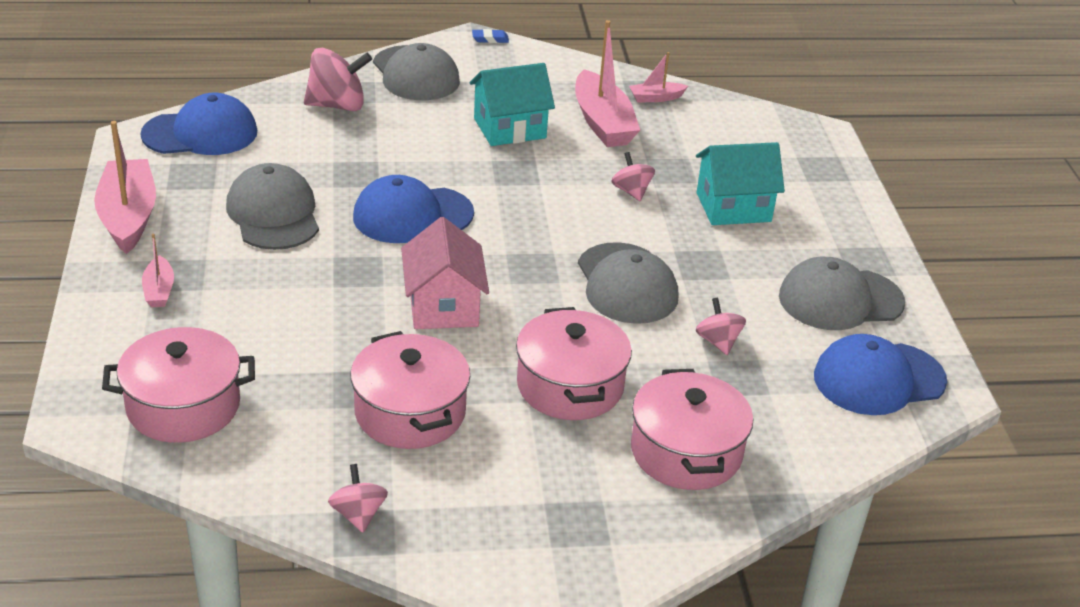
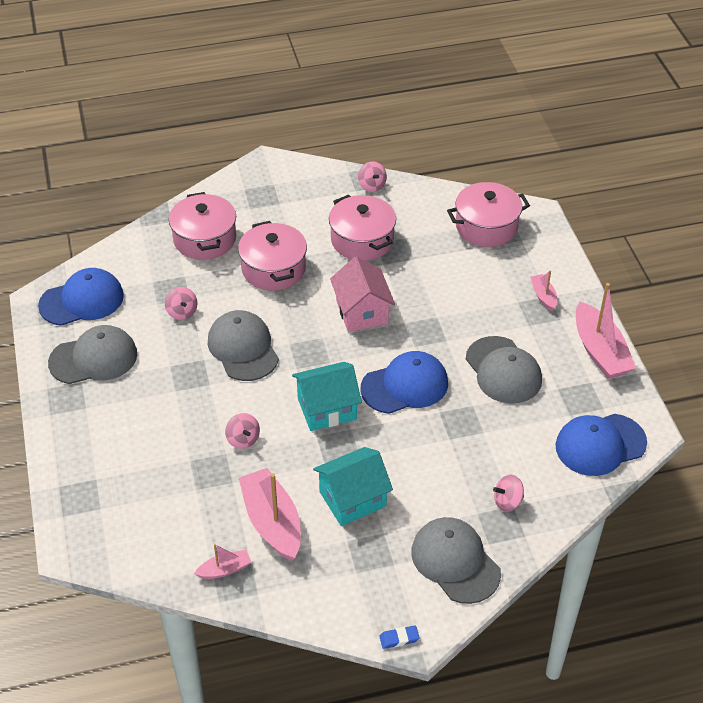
camera: 175 degrees right, 10 degrees up
(337, 105) = (507, 501): pink spinning top -> pink spinning top, size x0.57
(733, 207) = (161, 436): turquoise house -> turquoise house (327, 409)

